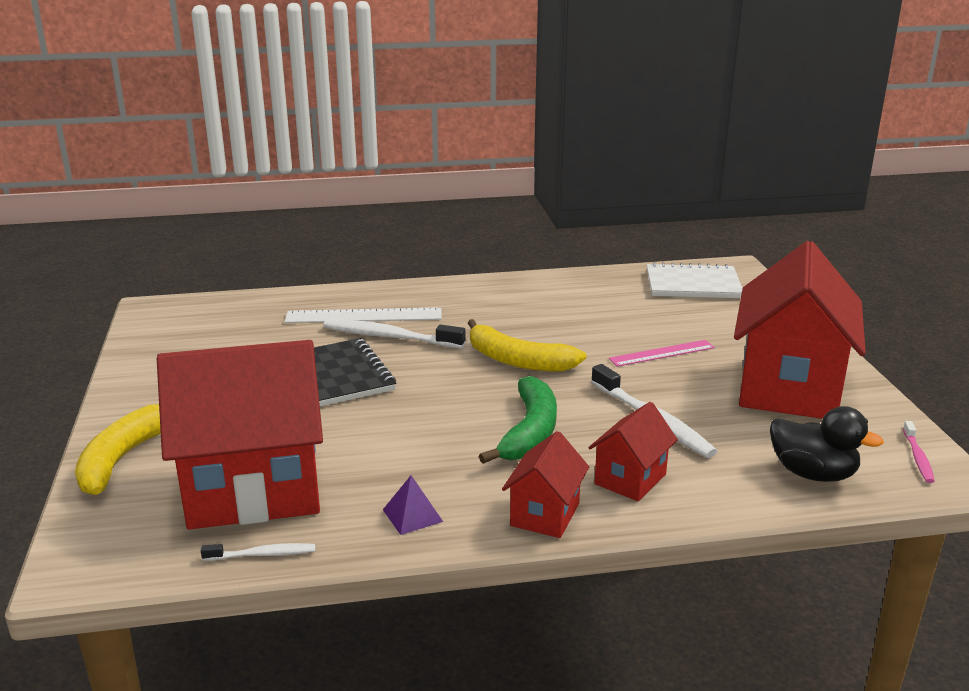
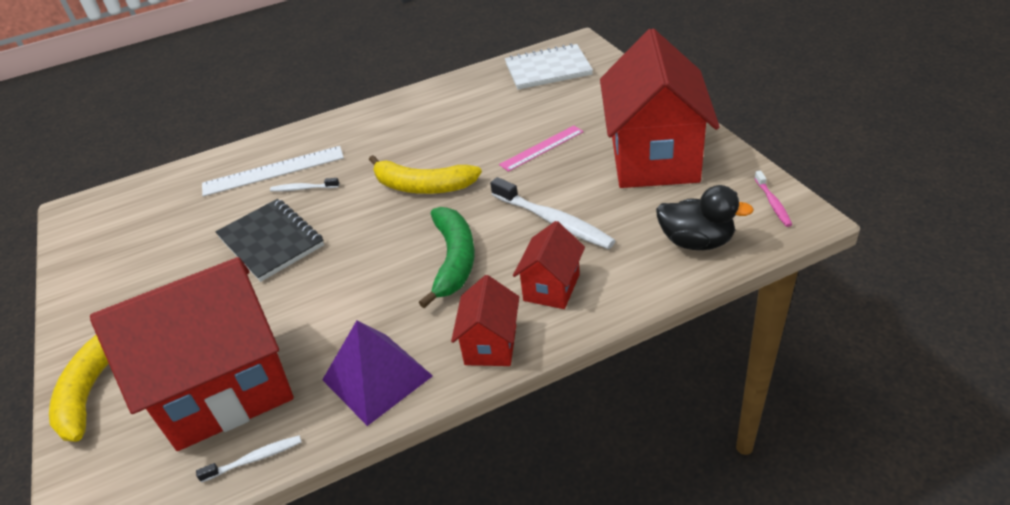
camera: 10 degrees left, 15 degrees up
(390, 337) = (303, 188): white toothbrush -> white toothbrush, size x0.52
(412, 515) = (377, 377): purple pyramid -> purple pyramid, size x1.95

